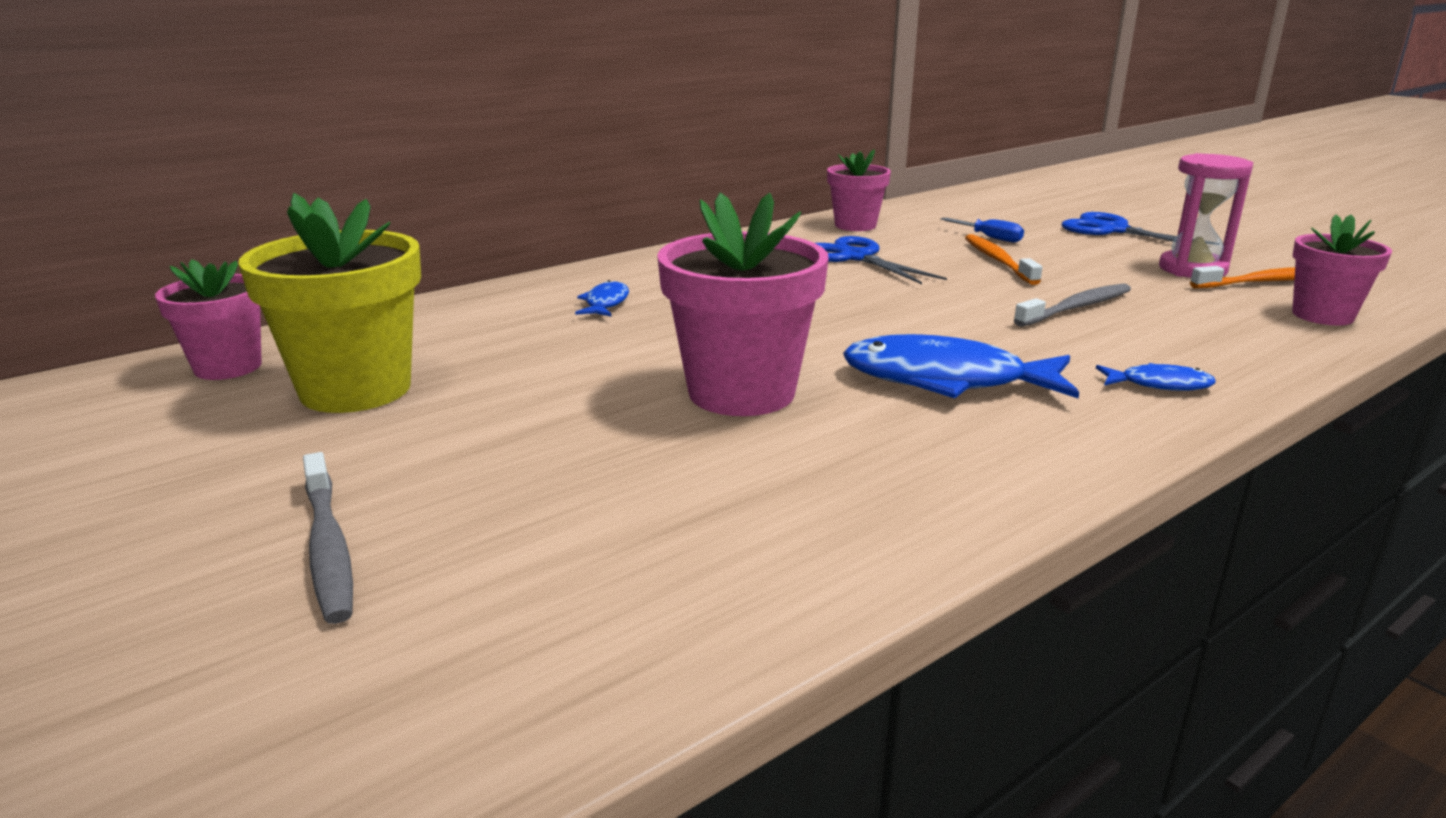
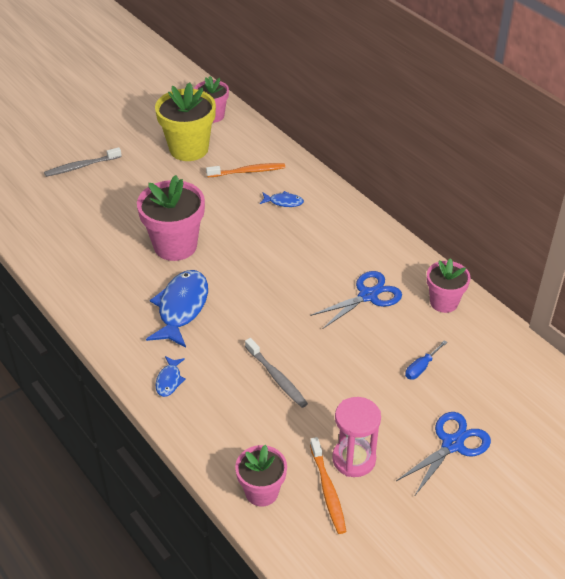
camera: 90 degrees right, 20 degrees up
(998, 261) = (366, 361): orange toothbrush -> orange toothbrush (248, 171)

